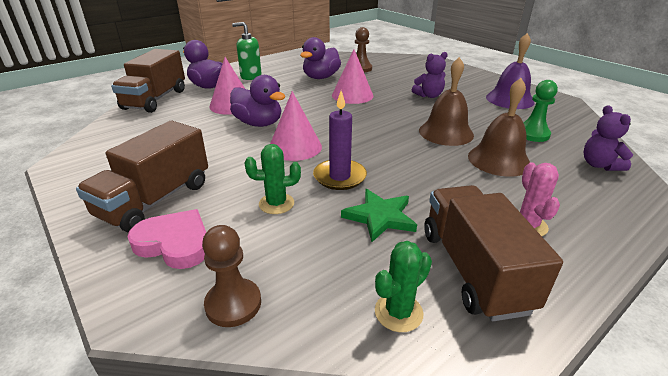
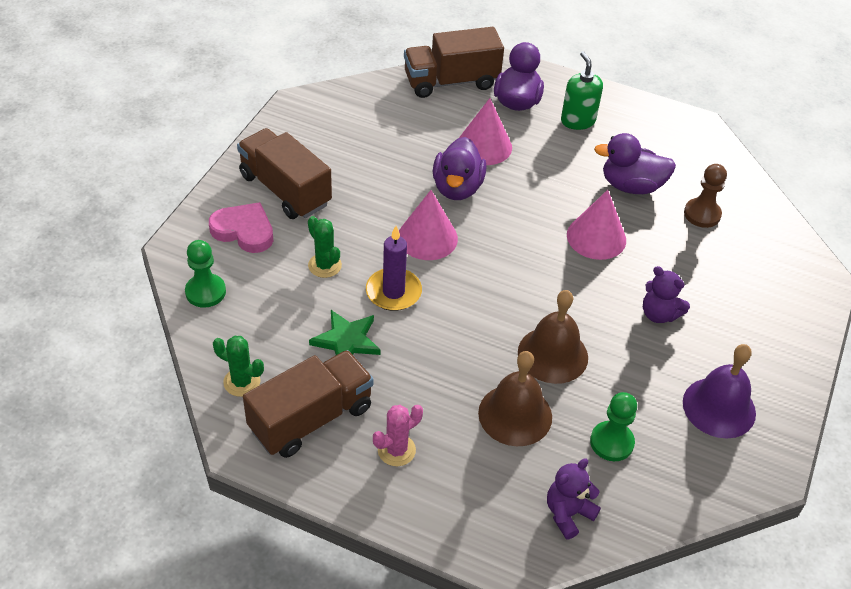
camera: 60 degrees right, 15 degrees up
(155, 200) = (285, 190): brown truck -> brown truck turned 45 degrees clockwise
(175, 243) = (244, 231): pink heart -> pink heart turned 60 degrees counterclockwise
(233, 304) = (205, 292): brown pawn -> green pawn

